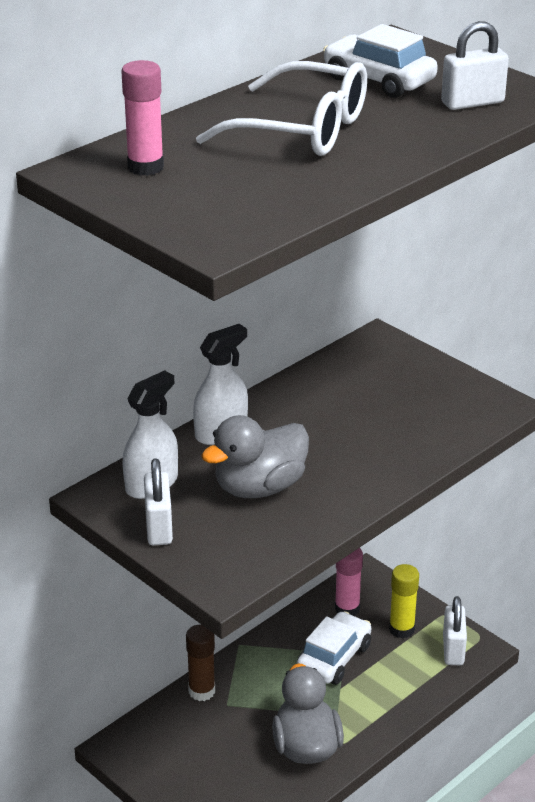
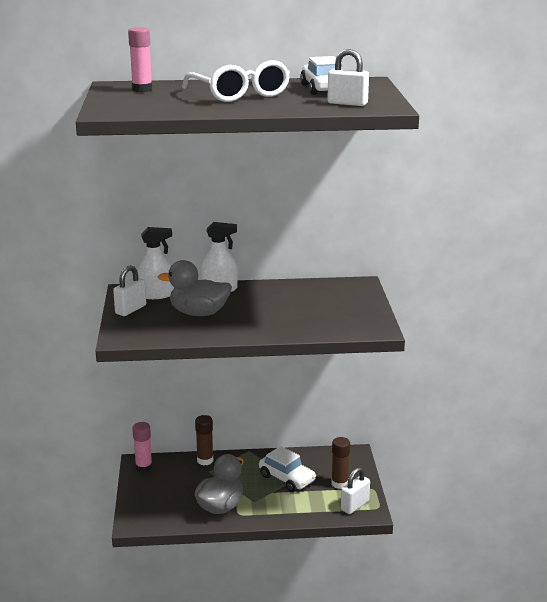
camera: 40 degrees right, 10 degrees down
(334, 658) = (287, 478): white car -> white car turned 60 degrees clockwise
(347, 609) = (323, 462): pink glue stick -> pink glue stick (144, 467)
(401, 629) = (339, 484): yellow glue stick -> brown glue stick

